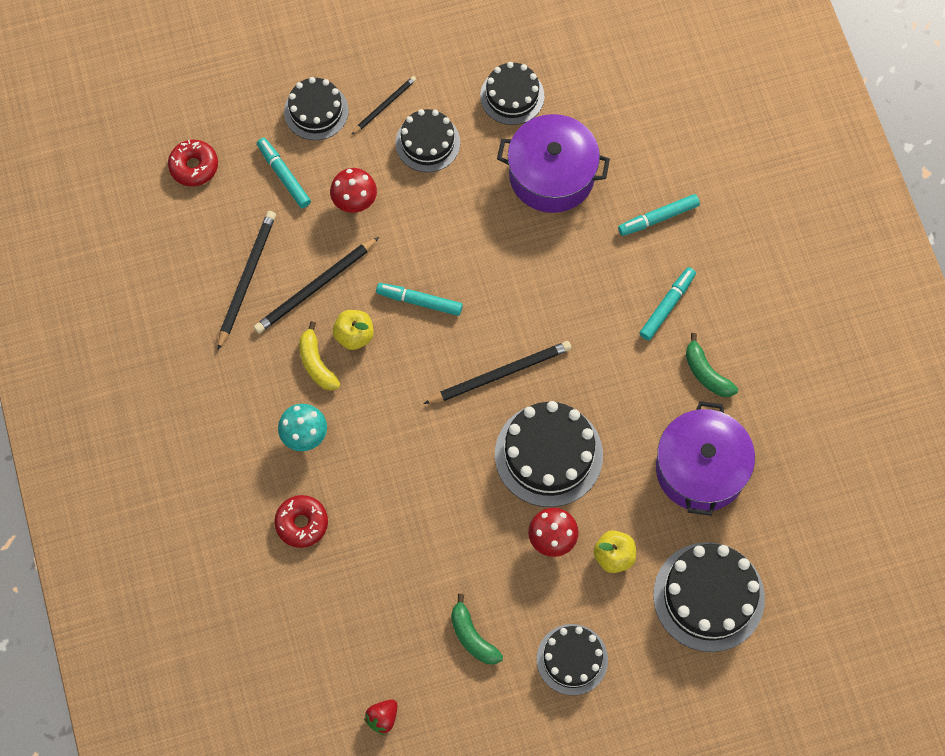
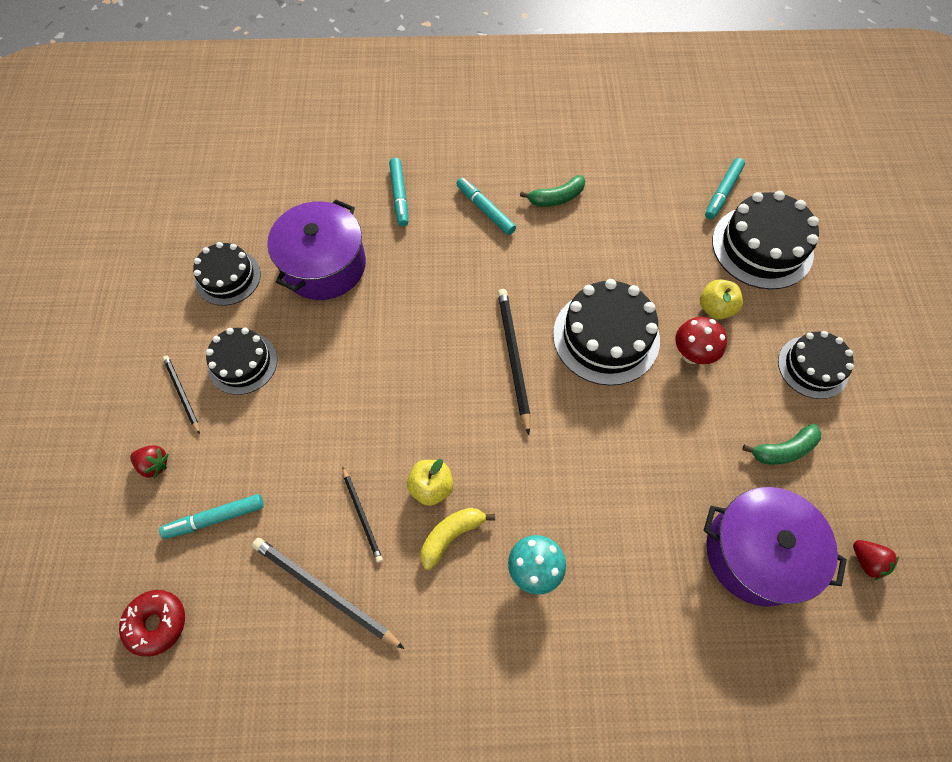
camera: 75 degrees left, 5 degrees down
(302, 523) = (636, 597): red donut -> none
(315, 287) = (362, 515): black pencil -> black pencil, size x0.59
(316, 111) = (154, 464): black cake -> red strawberry
(316, 363) = (451, 535): yellow banana -> yellow banana turned 150 degrees clockwise
(355, 203) = (279, 450): red mushroom -> none
(419, 301) = (413, 413): turquoise marker -> turquoise marker (722, 192)
(700, 469) = (643, 224): purple pot -> purple pot (756, 553)

